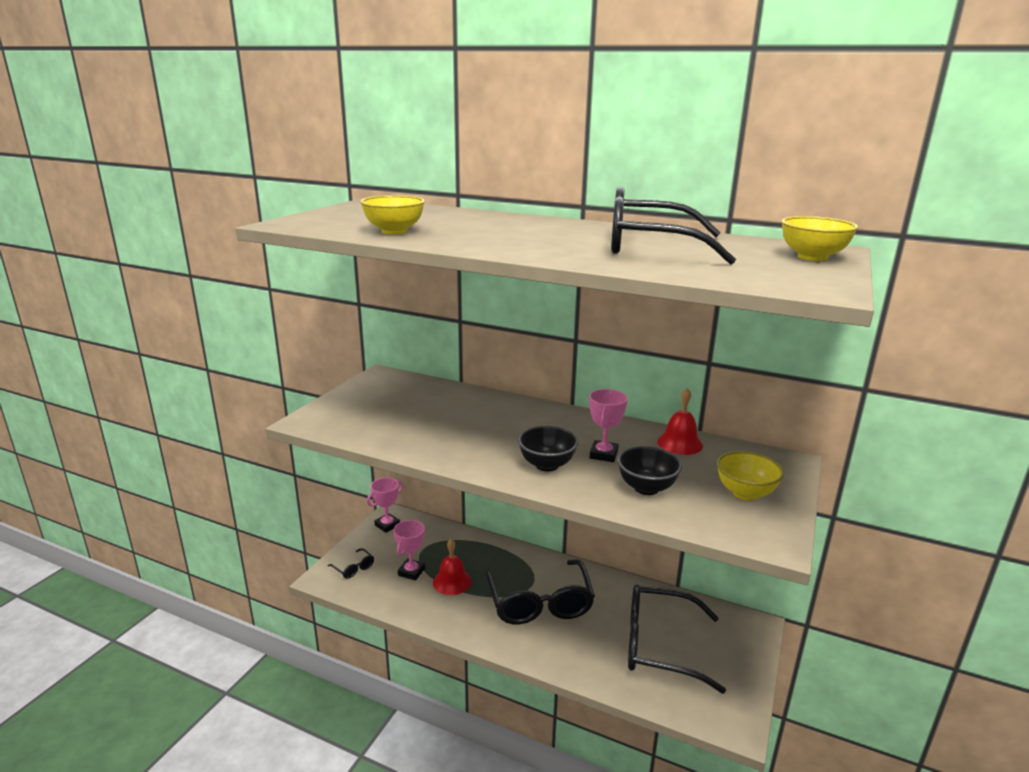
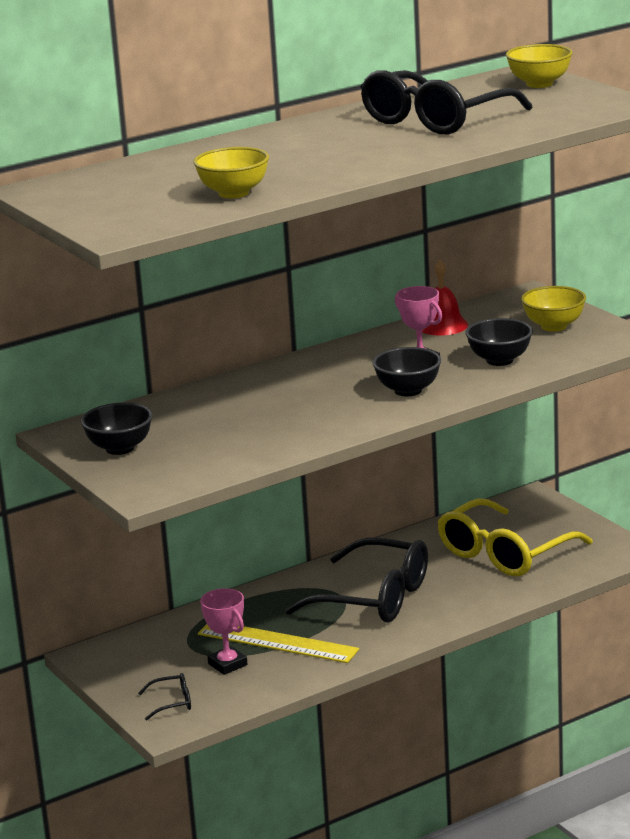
camera: 55 degrees left, 0 degrees up
(370, 396) = (120, 448): none -> black bowl
(387, 525) = (107, 662): pink trophy -> none
(452, 581) = (277, 642): red bell -> yellow ruler
(659, 645) = (505, 553): black glasses -> yellow glasses

